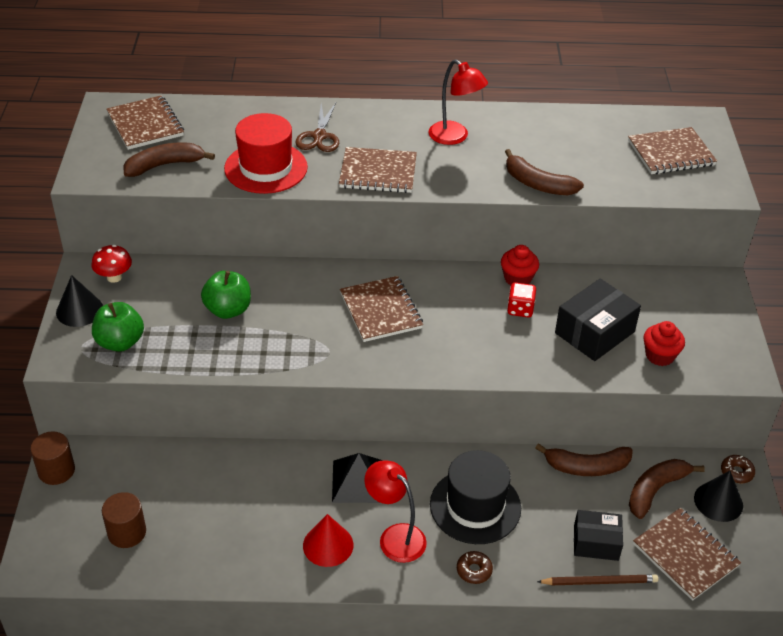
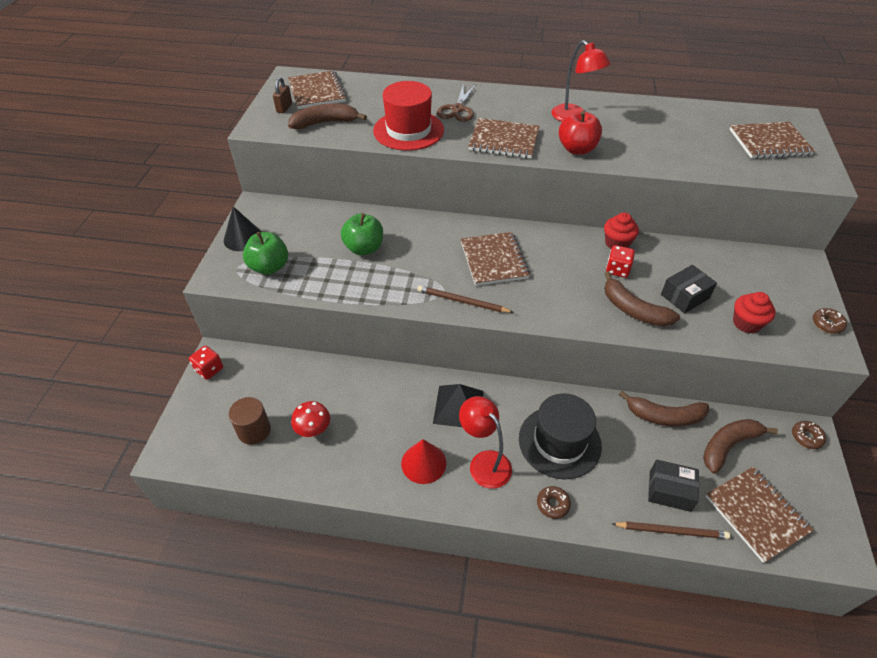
camera: 10 degrees right, 5 degrees up
(56, 470) = (209, 369): brown cylinder -> red dice
(110, 149) = (284, 108): none -> brown padlock
(114, 277) = (277, 214): red mushroom -> red mushroom (313, 430)
(351, 361) = (462, 301): none -> brown pencil
(461, 177) = (577, 149): none -> red apple
(537, 184) = (645, 159): brown banana -> brown banana (633, 310)
(594, 332) = (685, 296): black box -> black box, size x0.66
(718, 501) = (789, 464): black cone -> none
(743, 348) = (827, 324): none -> brown donut

